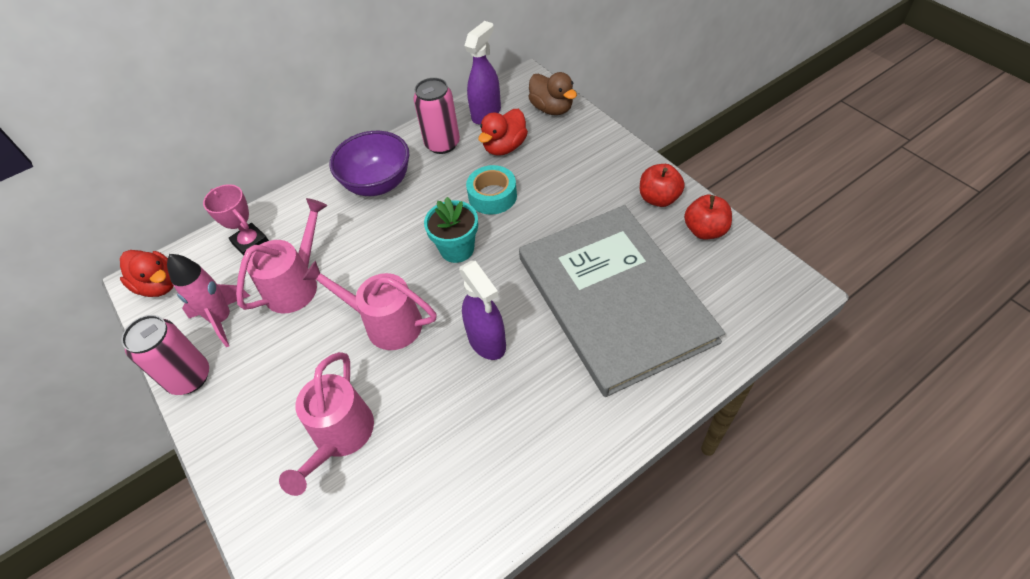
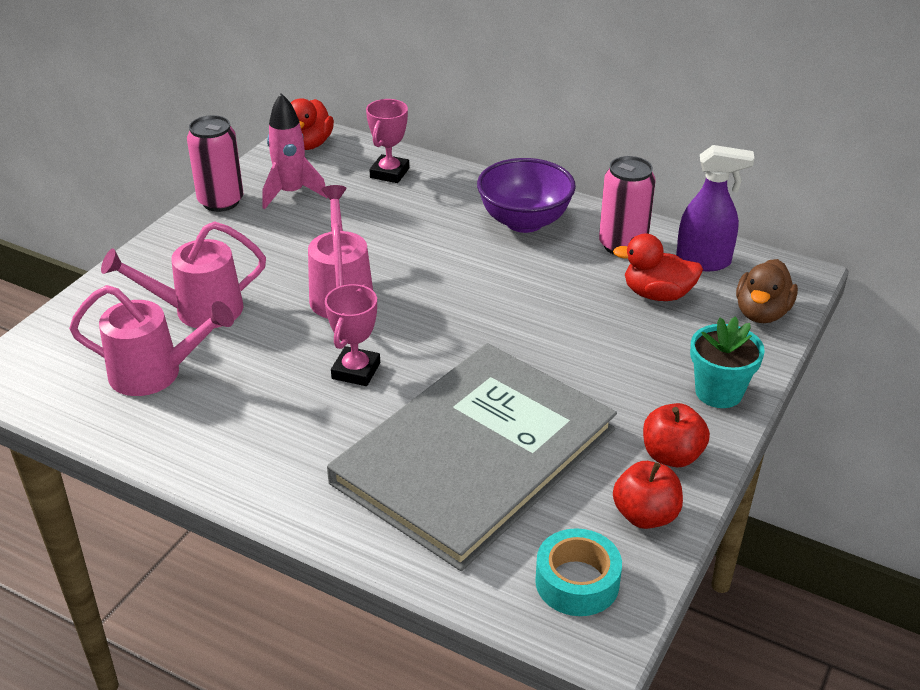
camera: 60 degrees right, 15 degrees down
(297, 283) = (357, 219): pink watering can -> pink watering can (156, 373)
(457, 249) = (469, 308): turquoise flower pot -> turquoise flower pot (718, 392)
(487, 342) = (356, 371): purple spray bottle -> pink trophy
(492, 196) = (568, 310): turquoise tape -> turquoise tape (577, 582)

